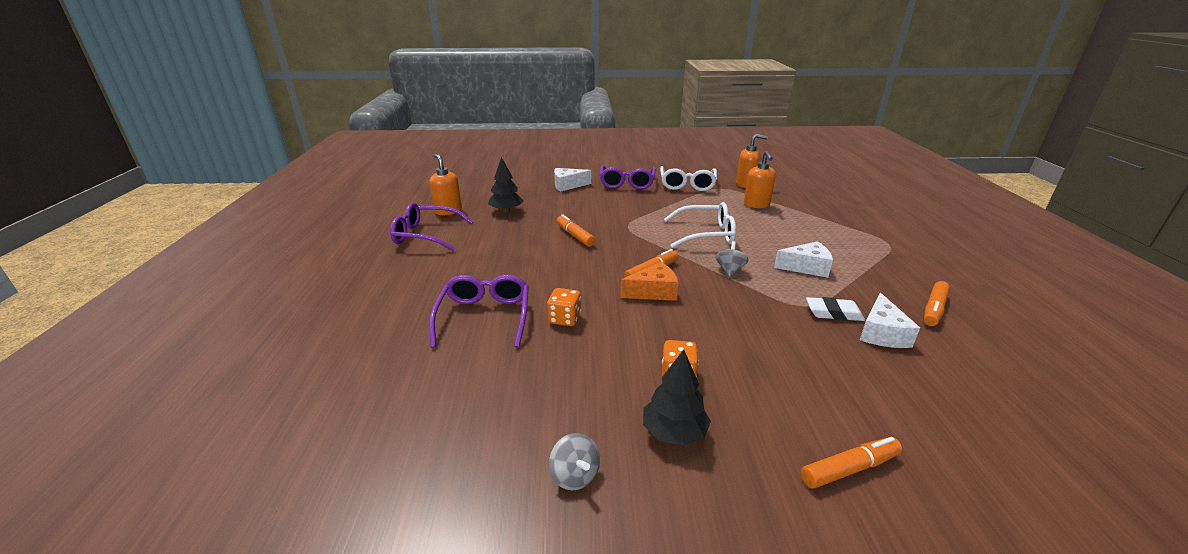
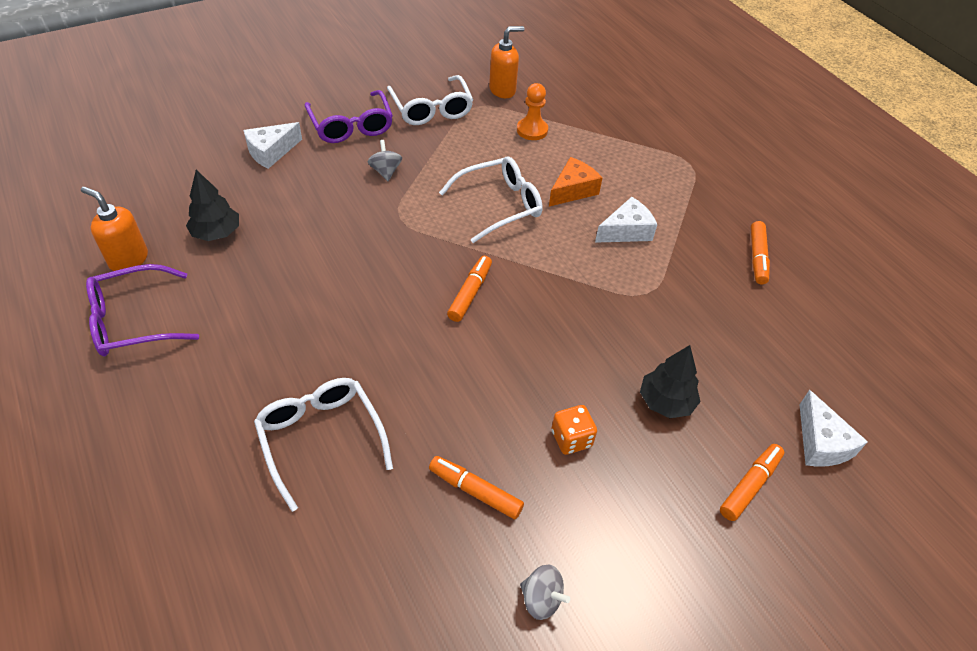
camera: 30 degrees left, 20 degrees up
(484, 316) = (321, 438): purple glasses -> white glasses
(564, 319) = (415, 405): orange dice -> none
(575, 236) = (343, 257): orange marker -> orange marker (475, 491)
(653, 292) = (489, 326): orange cheese -> orange cheese (573, 190)
(674, 432) = (601, 510): black tree -> black tree (666, 402)
(730, 270) = (552, 262): grey spinning top -> grey spinning top (385, 171)
(756, 205) = (532, 130): orange soap dispenser -> orange pawn
(833, 313) = (675, 295): white eraser -> none
(881, 333) = (724, 309): white cheese -> white cheese (821, 443)

